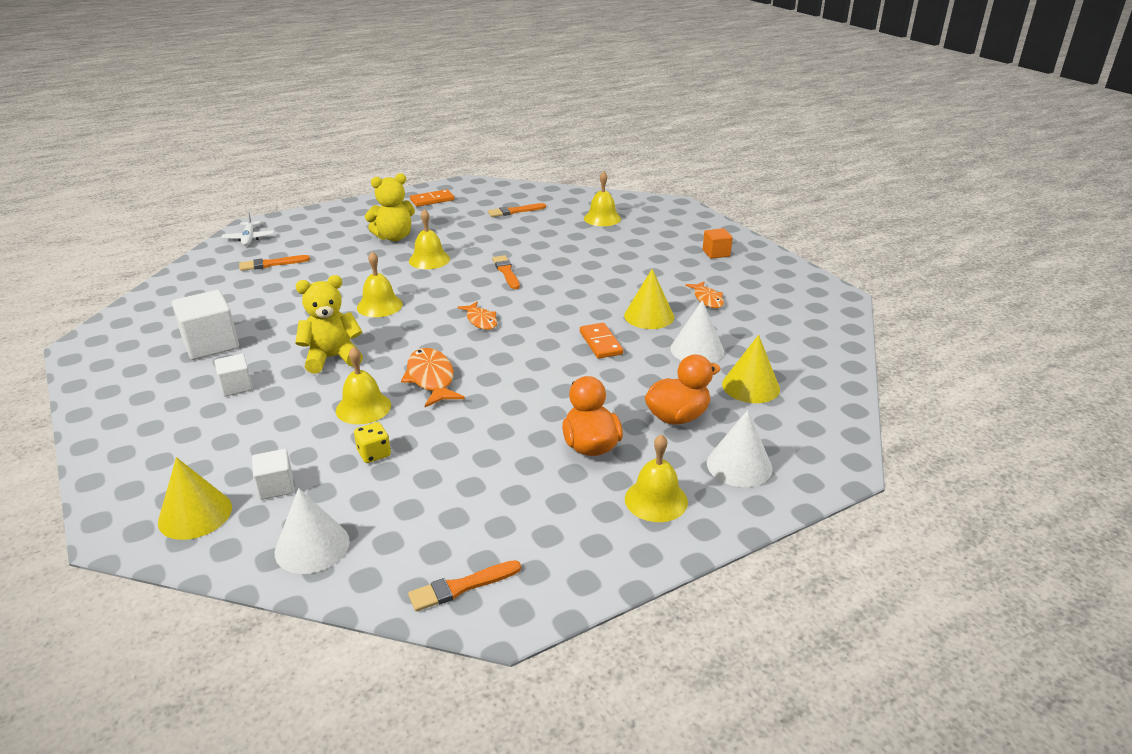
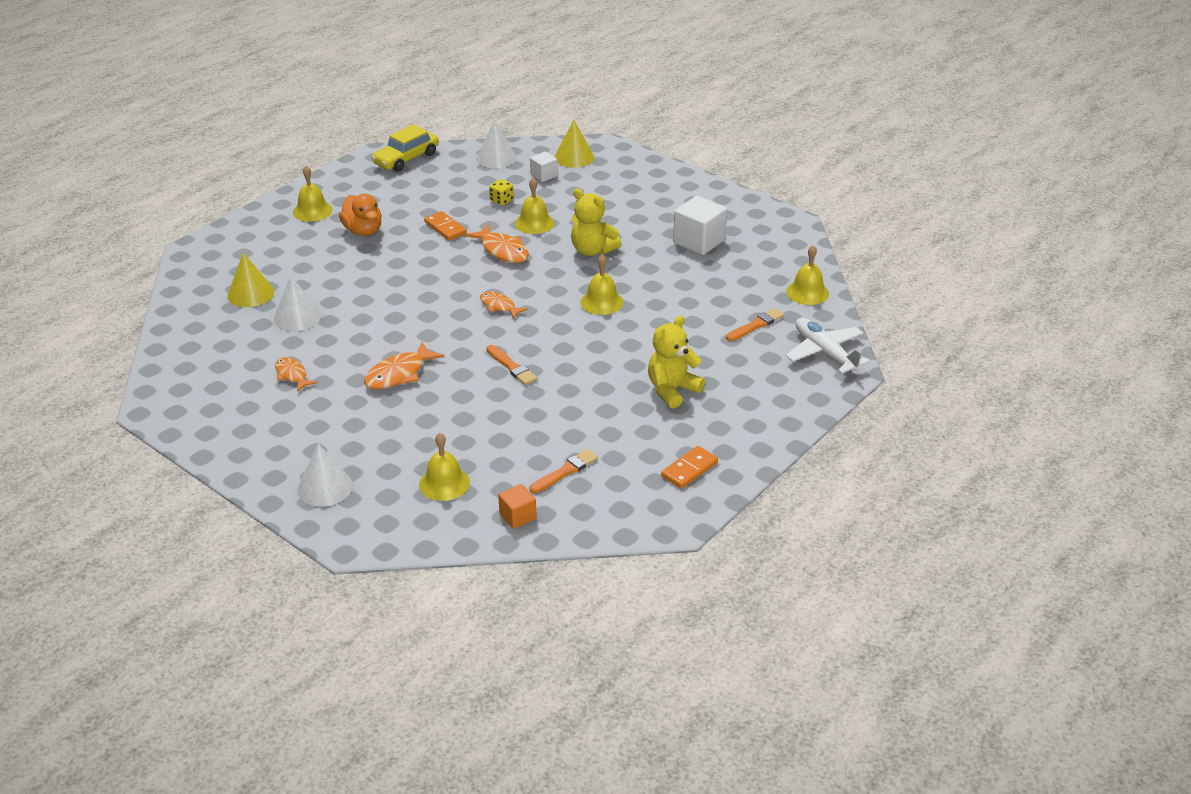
camera: 160 degrees right, 5 degrees up
(236, 386) = (638, 218): white cube -> none
(249, 238) = (824, 352): white plane -> white plane, size x1.57
(332, 358) = (592, 250): yellow teddy bear -> yellow teddy bear turned 75 degrees clockwise
(429, 260) = (604, 365): yellow bell -> yellow bell (807, 292)
(461, 587) = (406, 159): orange brush -> yellow car
(600, 343) = (383, 306): orange domino -> orange domino (445, 228)
(608, 283) = (399, 374): none -> orange fish
(649, 316) = (347, 343): yellow cone -> none
(677, 417) = (306, 260): orange duck -> none
(716, 253) = (287, 448): orange cube -> orange cube (518, 516)
(739, 465) = (260, 238): white cone -> white cone (325, 487)

